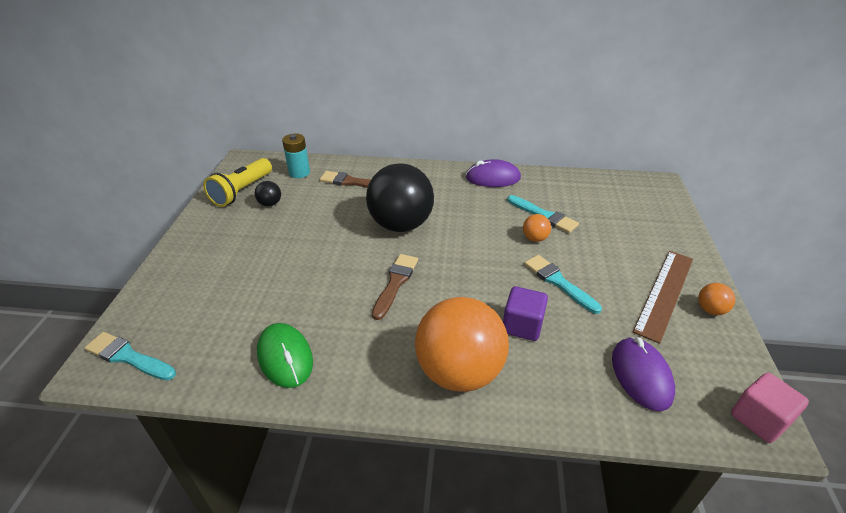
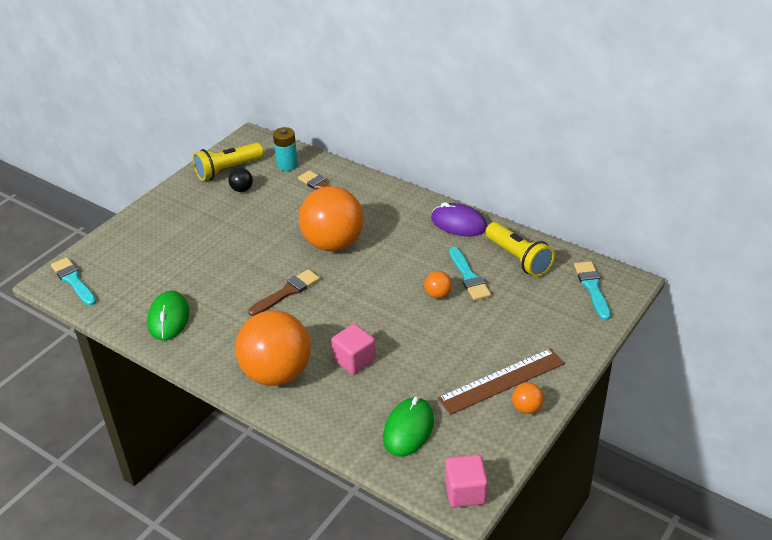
camera: 30 degrees right, 0 degrees up
(401, 225) = (333, 243): black ball -> orange ball
(522, 325) = (354, 360): purple cube -> pink cube
(559, 282) = (419, 339): turquoise brush -> turquoise brush (592, 288)
(566, 190) = (518, 259): none -> yellow flashlight
(641, 375) = (408, 429): purple mouse -> green mouse

